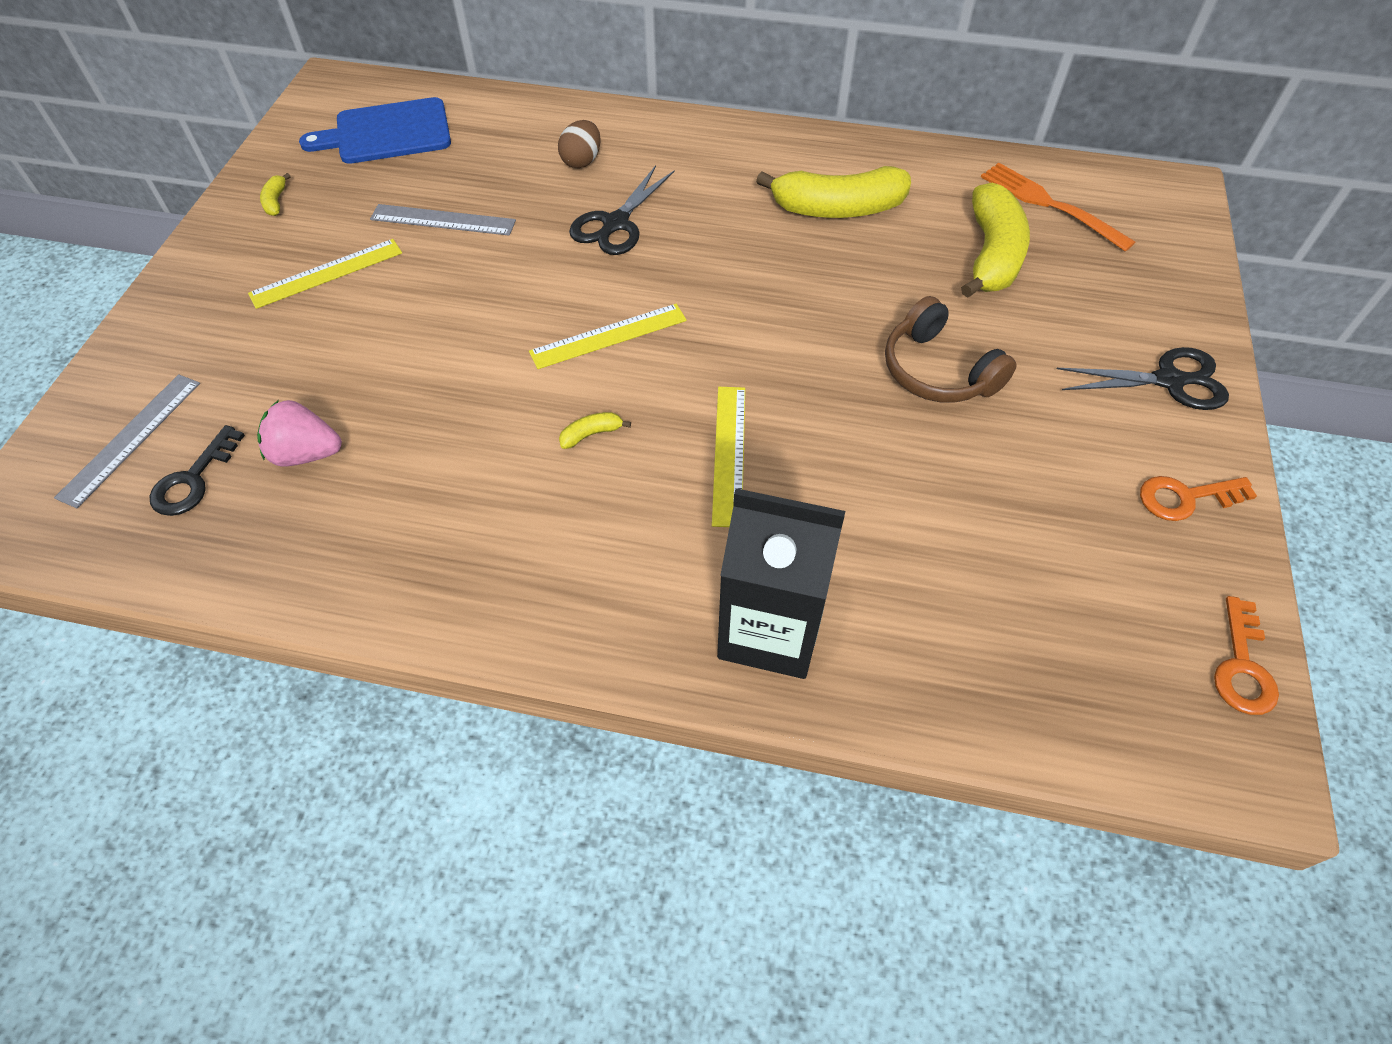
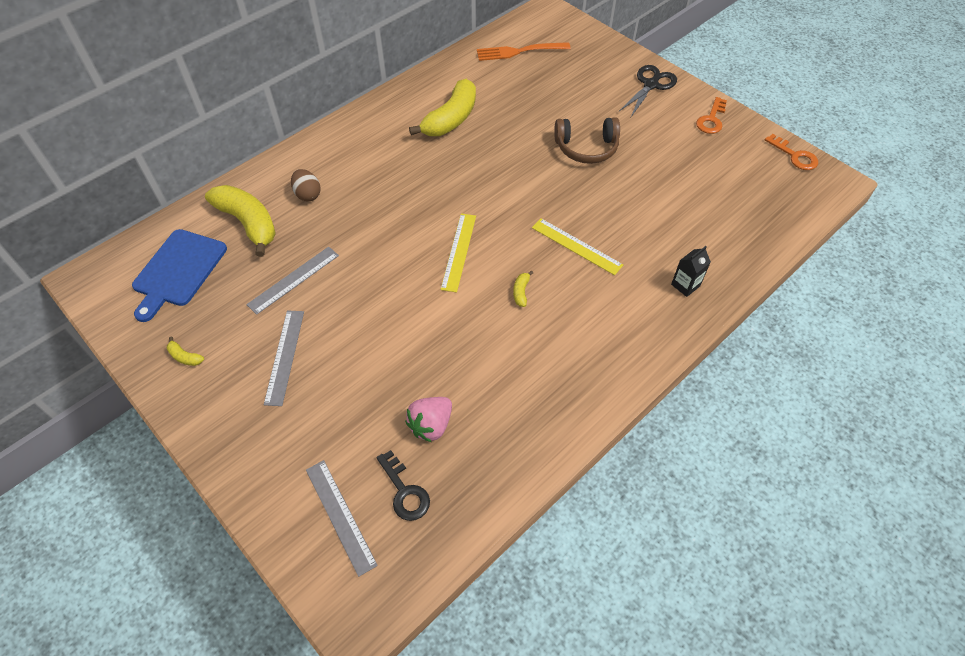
camera: 55 degrees left, 0 degrees up
(326, 273) = (284, 356): yellow ruler -> grey ruler
(615, 224) = (376, 207): black scissors -> none
(770, 630) = (685, 285): black carton -> black carton, size x0.45
(991, 255) = (533, 88): yellow banana -> yellow banana (248, 223)

